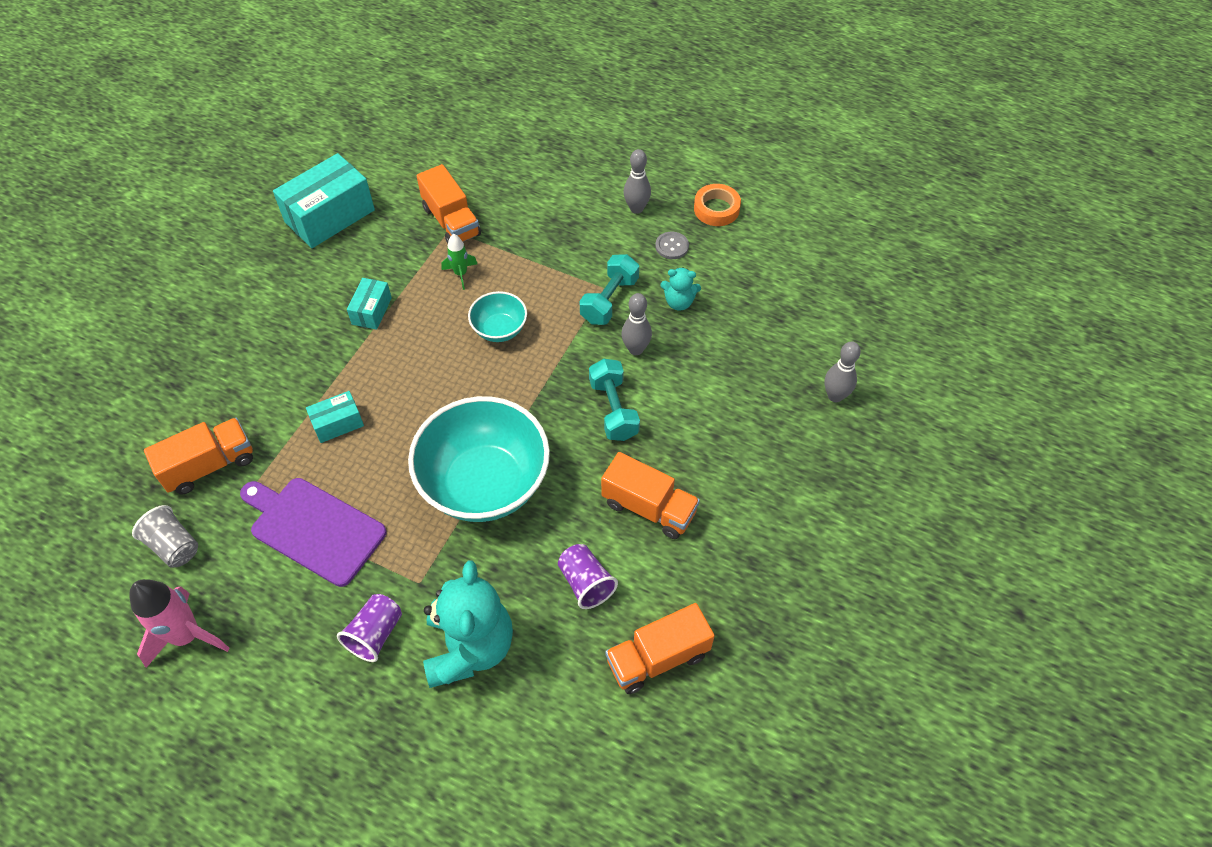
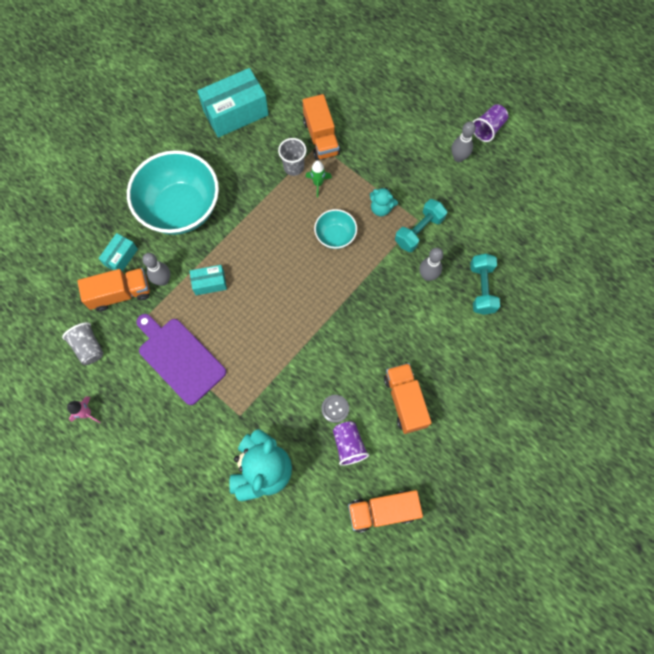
camera: 15 degrees right, 15 degrees up
(187, 636) = (87, 413): pink rocket -> pink rocket, size x0.55
(372, 311) = (250, 199): turquoise box -> turquoise box (121, 257)
(375, 634) = (204, 444): purple cup -> purple cup (488, 129)
(423, 262) = (293, 167): none -> grey cup
(485, 484) = (298, 354): turquoise bowl -> turquoise bowl (181, 209)
(613, 409) = (400, 320): turquoise dumbbell -> turquoise dumbbell (481, 288)
(649, 507) = (405, 401): orange truck -> orange truck turned 150 degrees counterclockwise
(672, 246) = (476, 196): grey button -> grey button (335, 409)
(679, 302) = (469, 245): turquoise teddy bear -> turquoise teddy bear (381, 208)
(716, 209) = (518, 172): orange tape -> none
(835, 396) = (560, 349): grey bowling pin -> grey bowling pin (163, 280)

